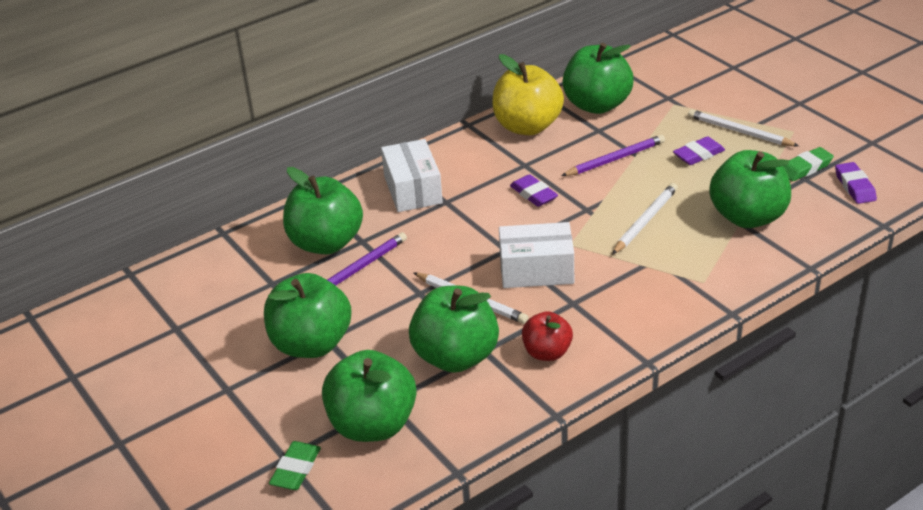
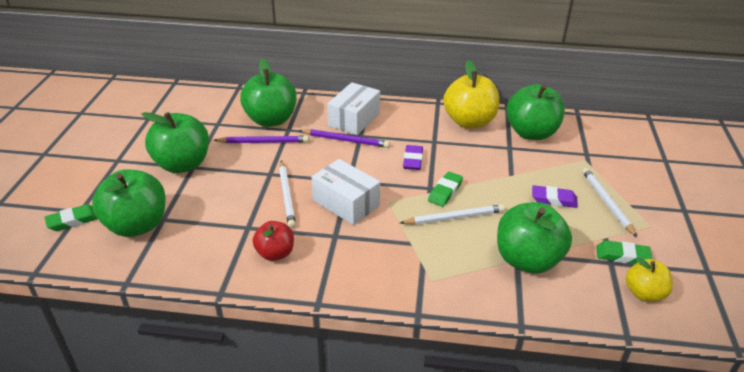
camera: 40 degrees right, 0 degrees up
(456, 357) = (229, 220): green apple -> none
(605, 204) = (445, 192): none -> green eraser
(615, 159) = (493, 170): purple pencil -> purple pencil (345, 140)
(854, 187) = (644, 293): purple eraser -> yellow apple

